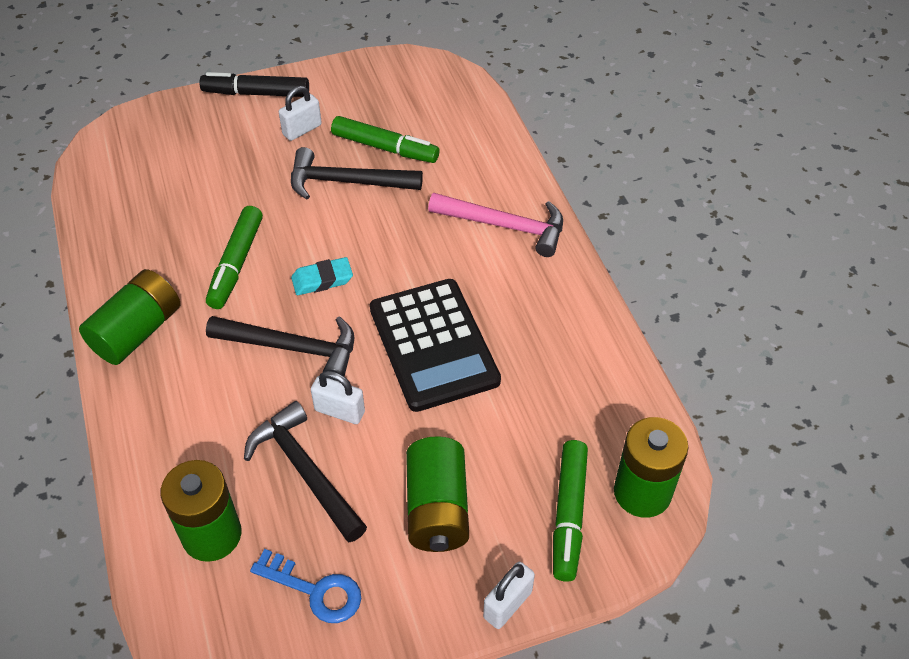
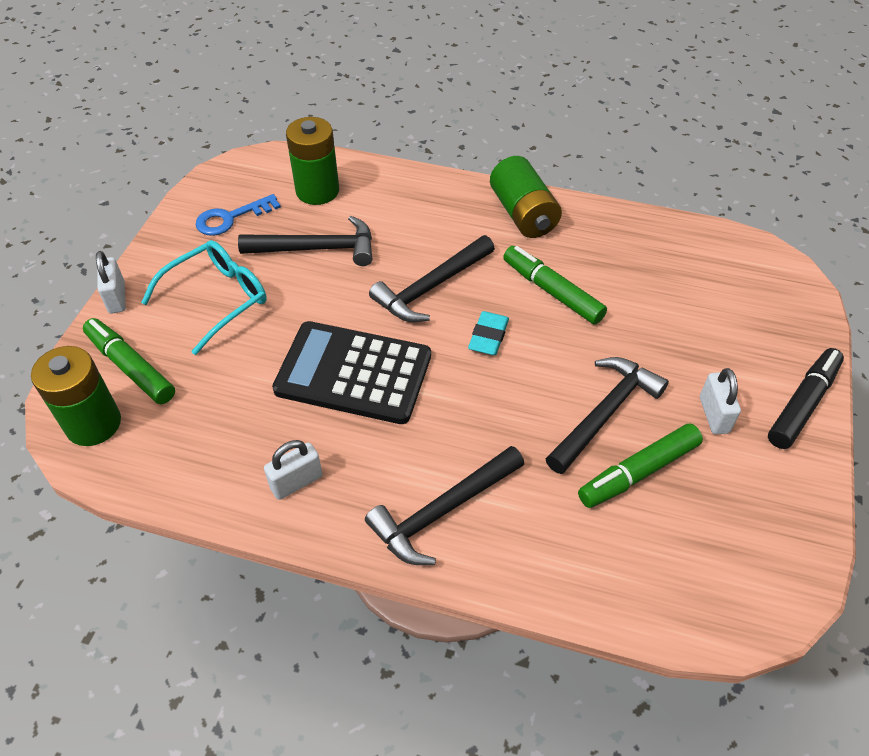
camera: 125 degrees right, 0 degrees up
(339, 411) = (347, 287): white padlock -> white padlock (296, 482)
(437, 508) = (217, 299): green battery -> turquoise glasses
(505, 226) = (442, 511): pink hammer -> black hammer

